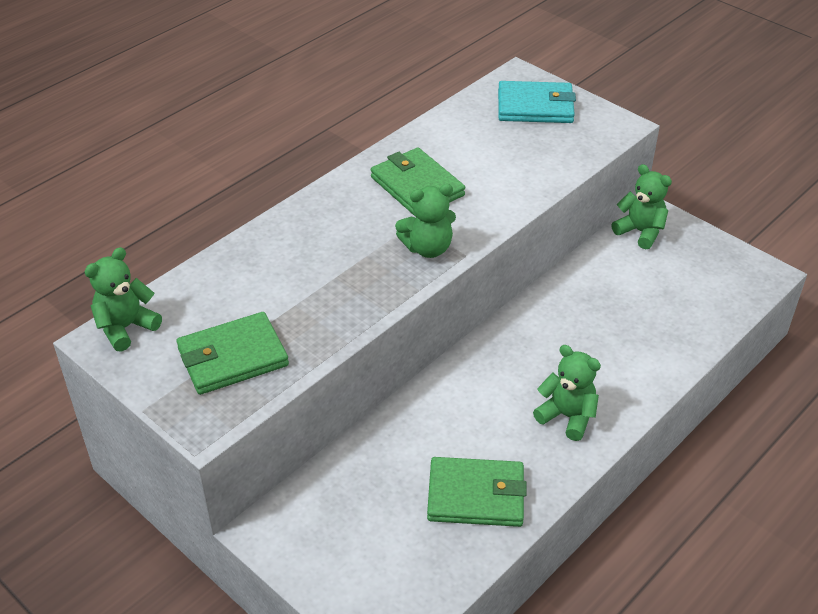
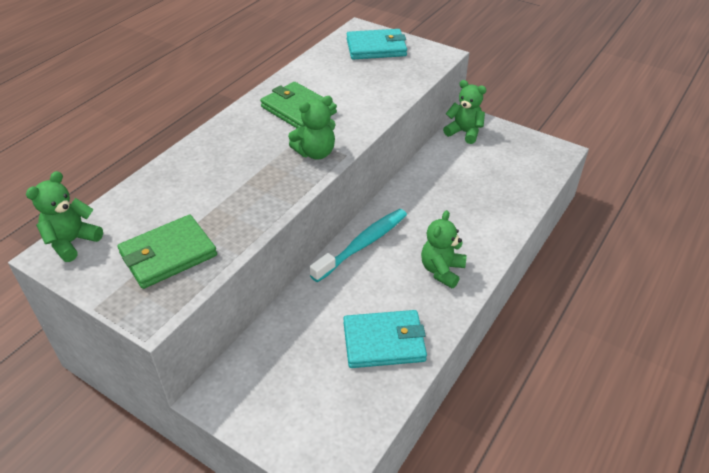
camera: 10 degrees left, 0 degrees up
(474, 369) = (363, 244): none -> turquoise toothbrush
(476, 495) = (384, 342): green wallet -> turquoise wallet
(567, 416) = (442, 270): green teddy bear -> green teddy bear turned 90 degrees counterclockwise

